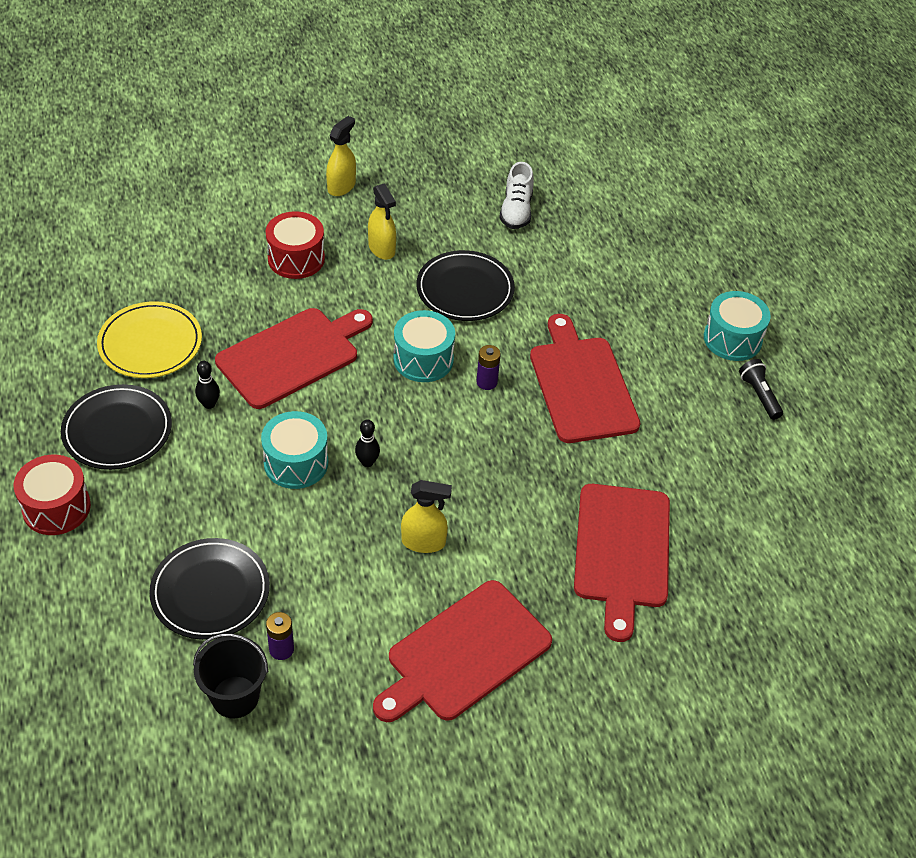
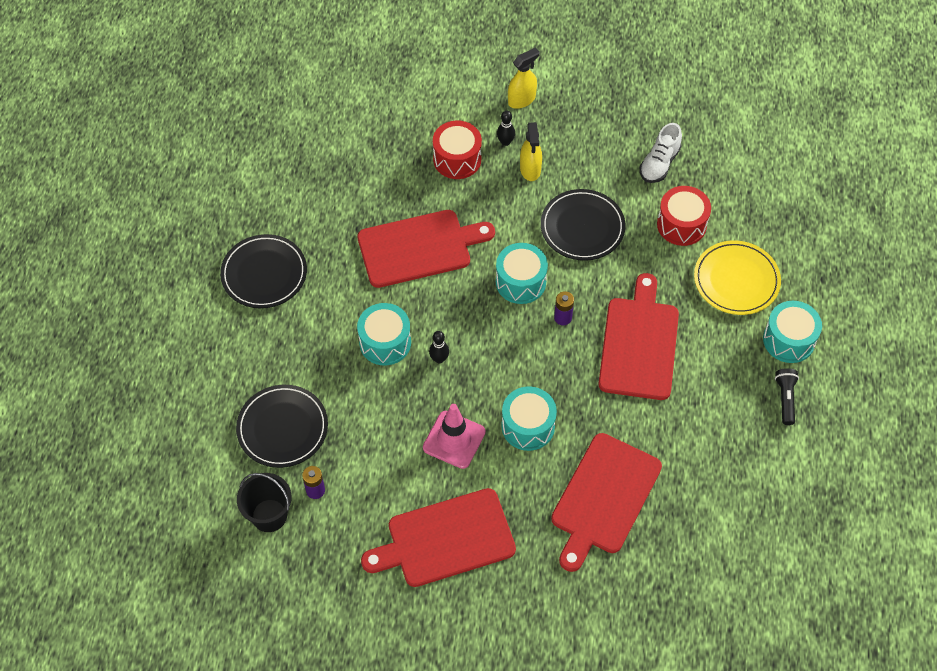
camera: 25 degrees right, 10 degrees up
(56, 507) = (199, 324): red drum -> red drum (681, 224)
(150, 343) = (315, 205): yellow plate -> yellow plate (736, 280)
(209, 404) = (339, 271): black bowling pin -> black bowling pin (505, 142)
(424, 542) = (454, 440): yellow spray bottle -> pink traffic cone
(501, 502) = (528, 426): none -> turquoise drum

